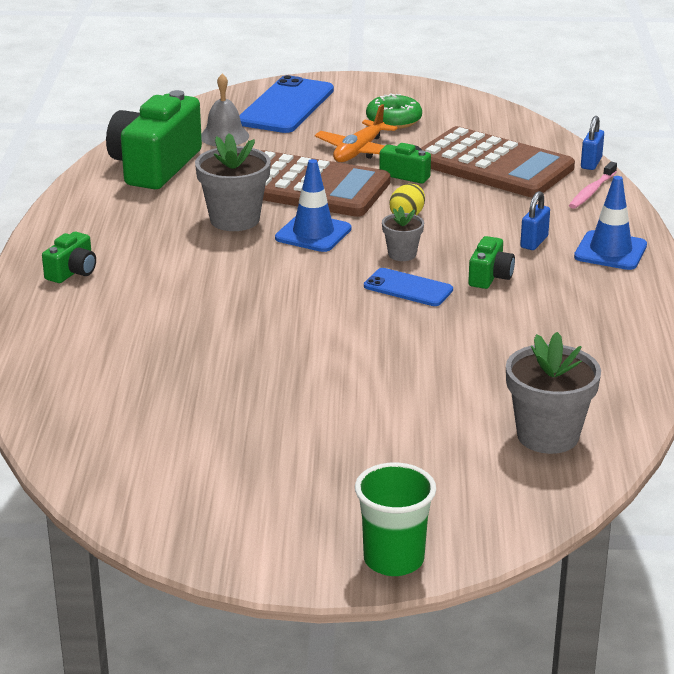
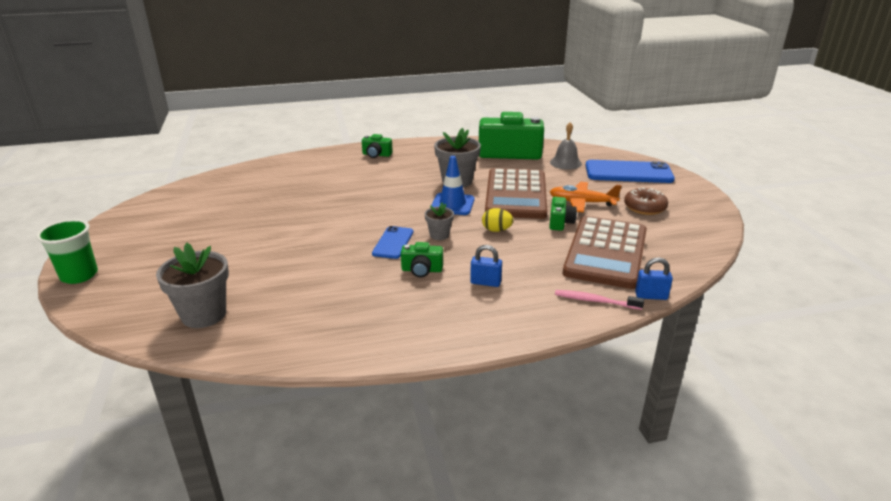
camera: 75 degrees right, 0 degrees up
(393, 120) = (644, 207): green donut -> brown donut
(610, 251) = (490, 319): blue traffic cone -> none

